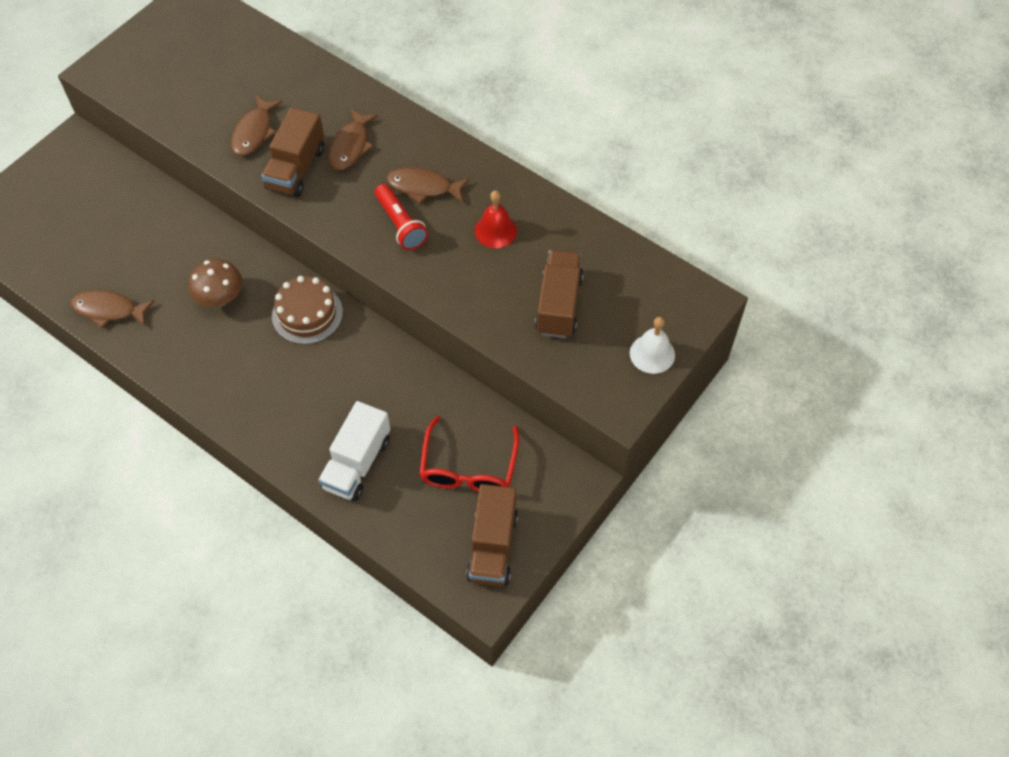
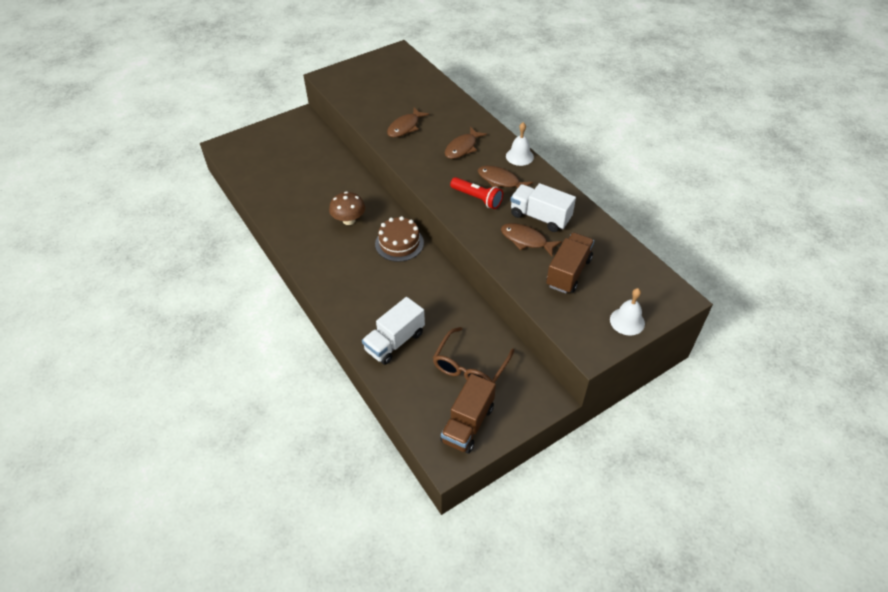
camera: 20 degrees right, 10 degrees down
(108, 310) = (278, 210): brown fish -> brown fish (526, 240)
(296, 168) = (422, 152): brown truck -> none
(400, 224) = (477, 198): red flashlight -> red flashlight turned 45 degrees counterclockwise
(436, 139) = (519, 156): none -> white bell
(468, 468) = (470, 367): red glasses -> brown glasses
(495, 230) = (540, 217): red bell -> white truck

